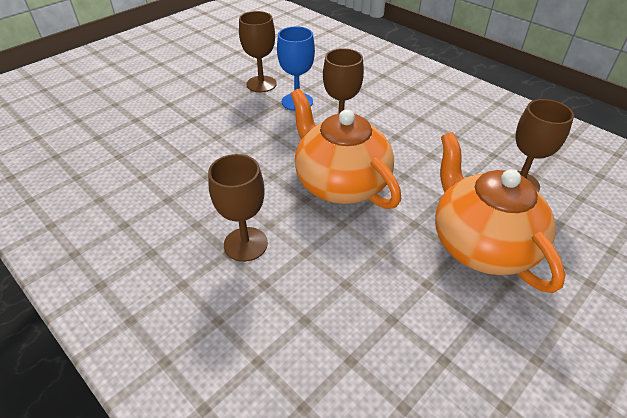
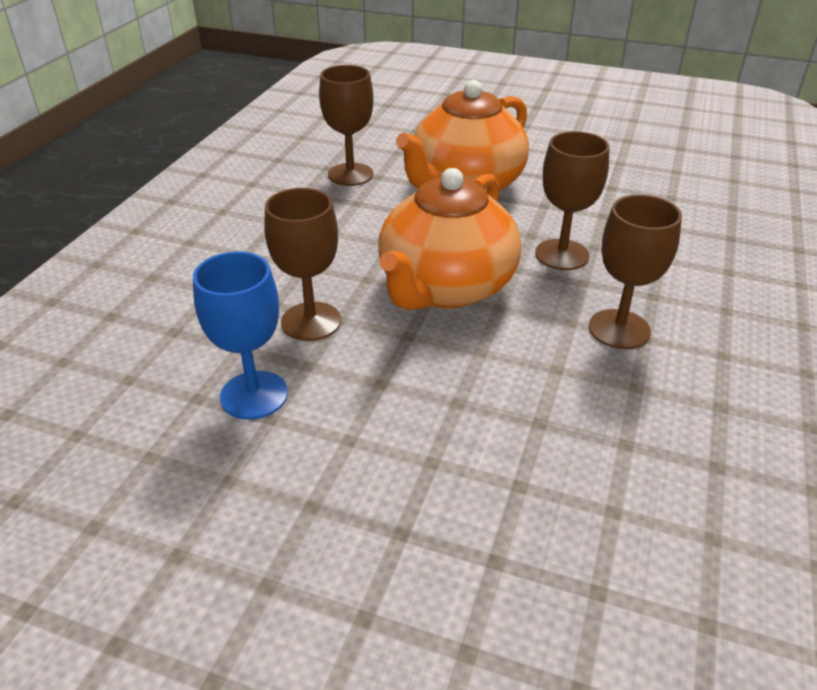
camera: 115 degrees left, 5 degrees down
(261, 84) = (201, 476): brown goblet -> brown goblet (561, 255)

